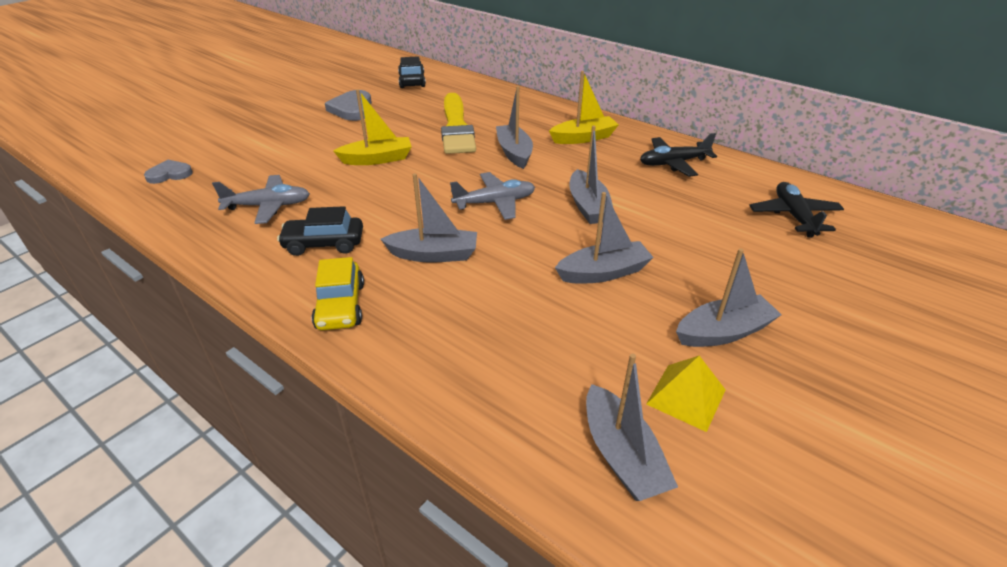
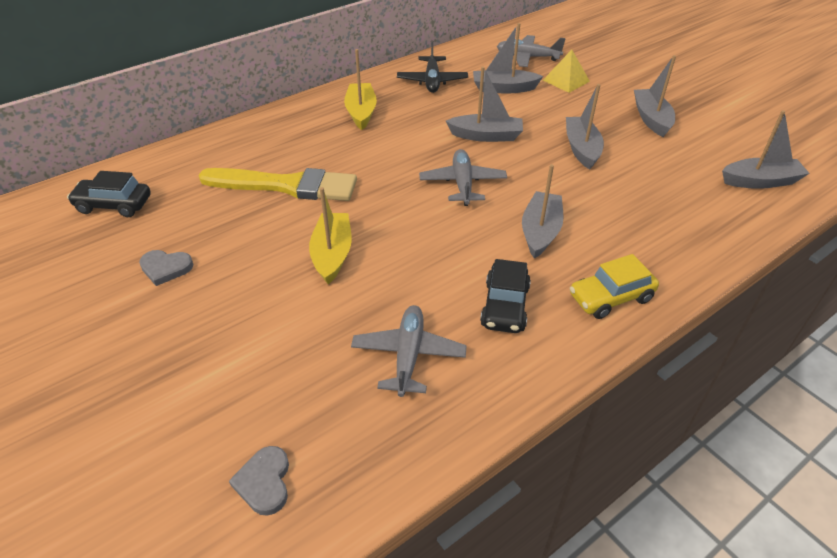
camera: 75 degrees left, 5 degrees up
(340, 306) = (610, 297): yellow car -> yellow car turned 150 degrees clockwise
(352, 109) = (166, 268): grey heart -> grey heart, size x0.65
(514, 153) = (369, 157): grey boat -> grey boat (503, 88)
(686, 397) = (710, 147): yellow pyramid -> yellow pyramid (566, 81)
(794, 216) = (527, 57): black plane -> grey plane

